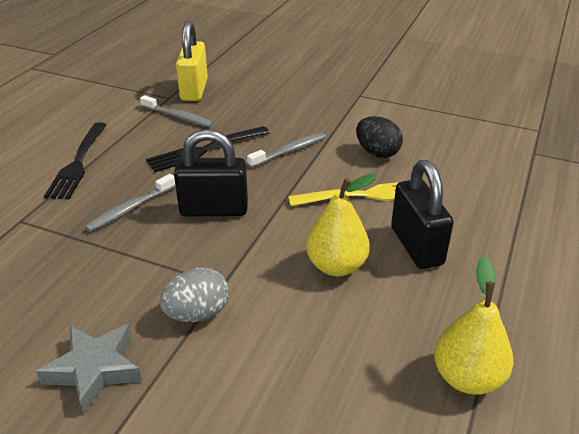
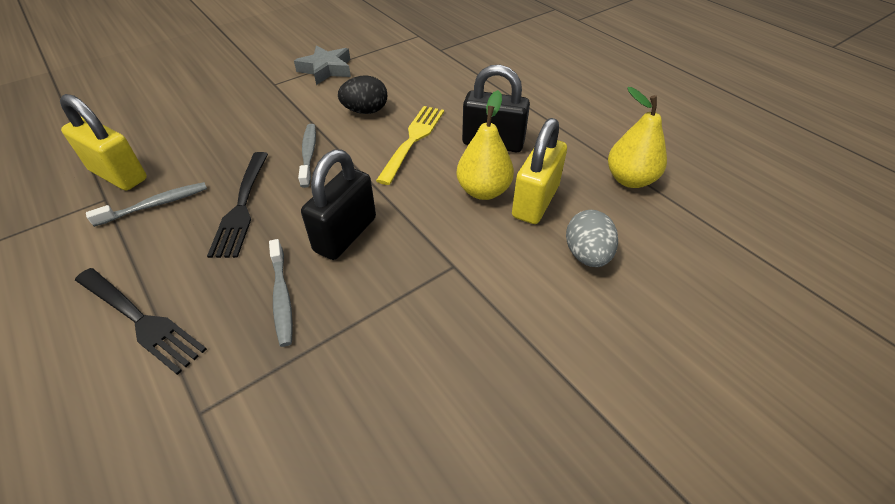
camera: 60 degrees left, 10 degrees up
(95, 370) = (505, 399): grey star -> grey star (326, 69)
(197, 313) = (480, 296): grey egg -> grey egg (587, 255)
(353, 308) = (535, 202): none -> yellow padlock

